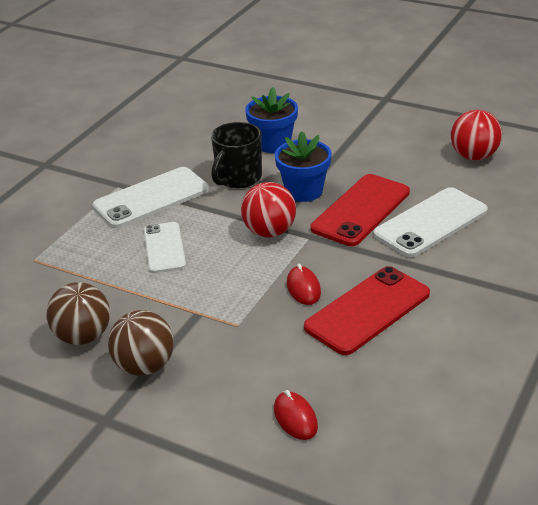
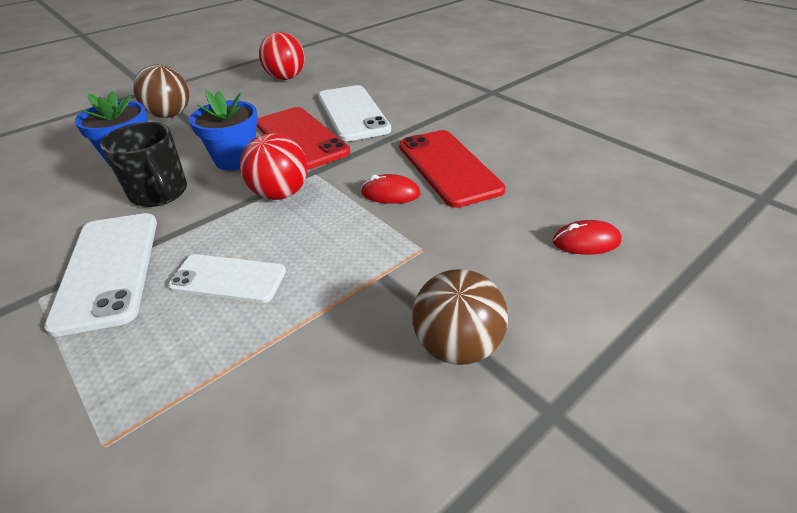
camera: 70 degrees left, 5 degrees up
(83, 337) = (356, 406): brown ball -> brown ball (170, 115)

